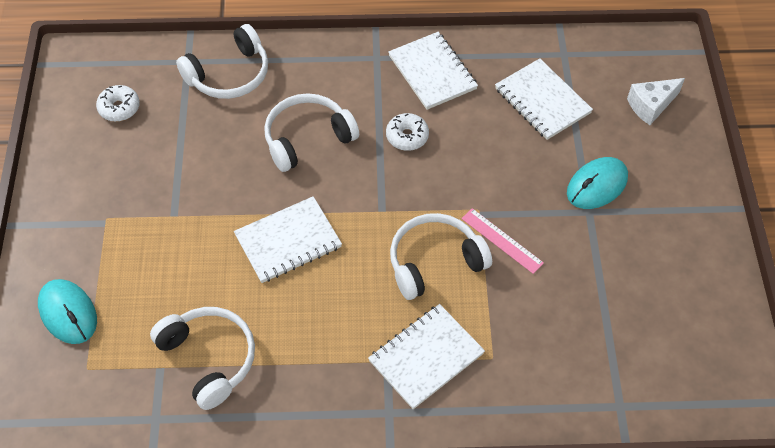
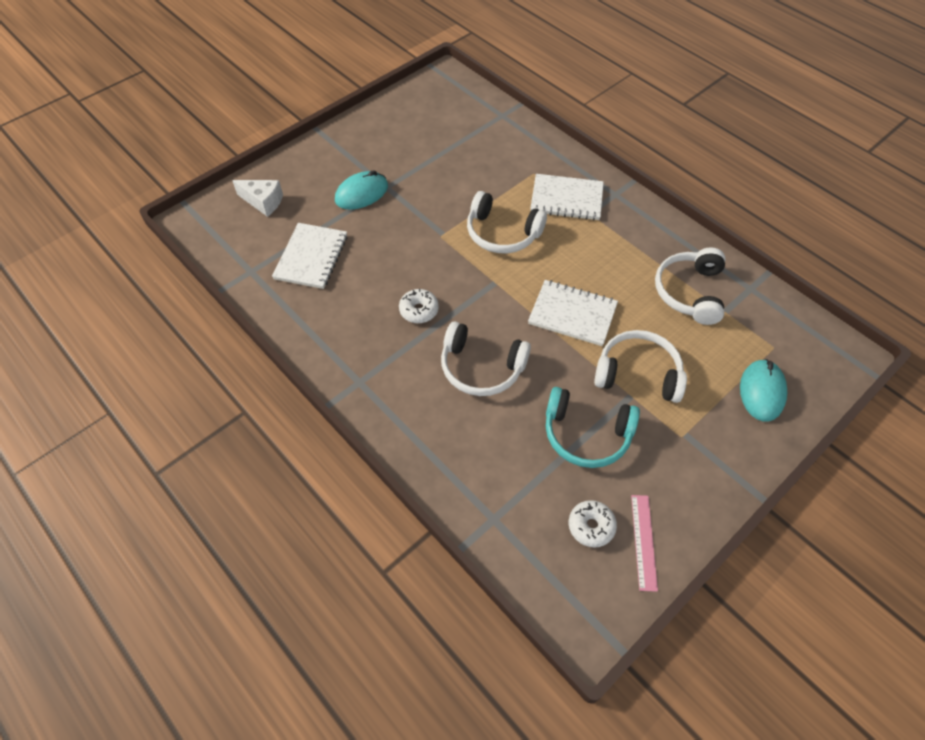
camera: 130 degrees left, 0 degrees up
(179, 159) = (586, 434): none -> turquoise headphones
(229, 75) = (475, 472): white headphones -> white headphones (638, 374)
(432, 72) = (342, 336): white notebook -> none
(502, 240) = (452, 212): pink ruler -> pink ruler (644, 541)
(596, 185) = (361, 193): turquoise mouse -> turquoise mouse turned 45 degrees counterclockwise

